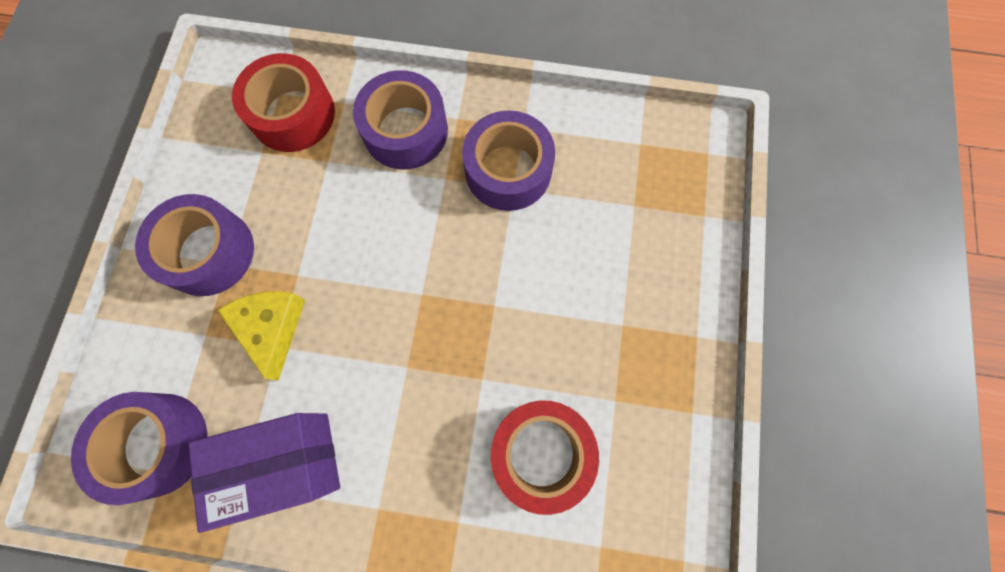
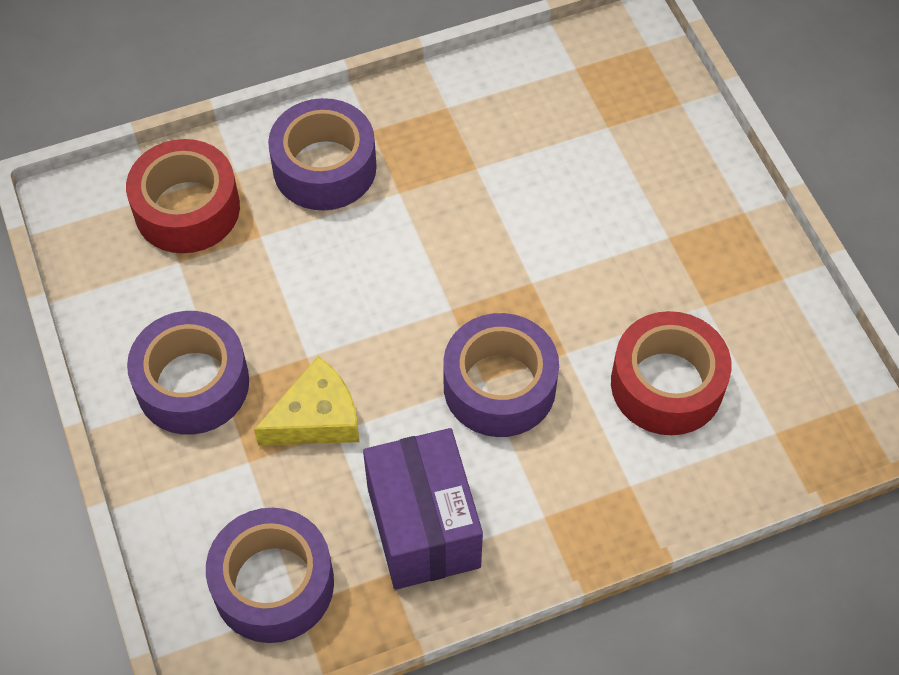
camera: 30 degrees left, 15 degrees down
(271, 328) = (316, 417): yellow cheese -> yellow cheese turned 105 degrees clockwise
(286, 463) = (423, 527): purple box -> purple box turned 60 degrees counterclockwise
(508, 170) = (459, 154): purple tape -> purple tape (499, 386)

